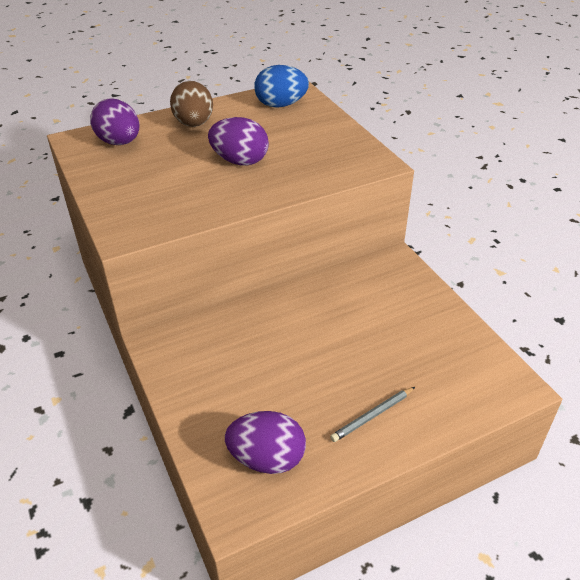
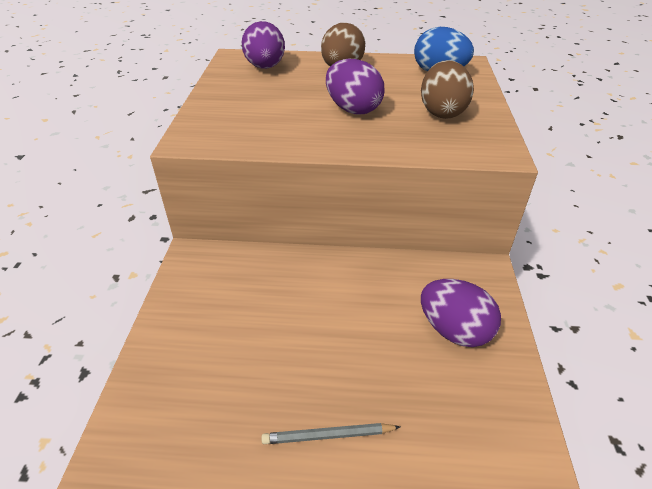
camera: 30 degrees right, 0 degrees up
(267, 459) = (185, 423): purple egg -> purple egg (454, 330)
(313, 142) = (442, 112): none -> brown egg

